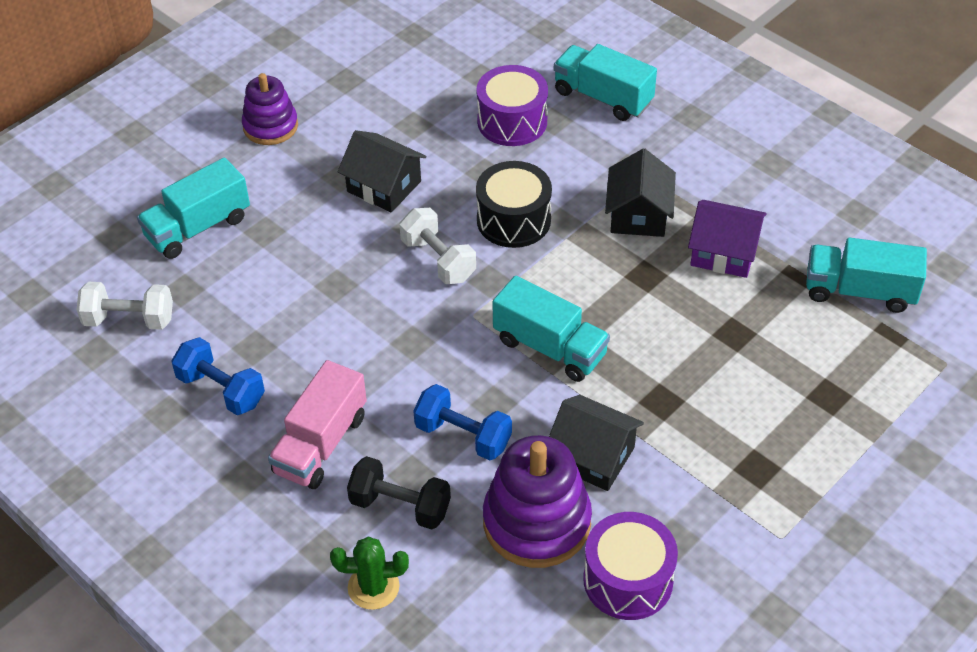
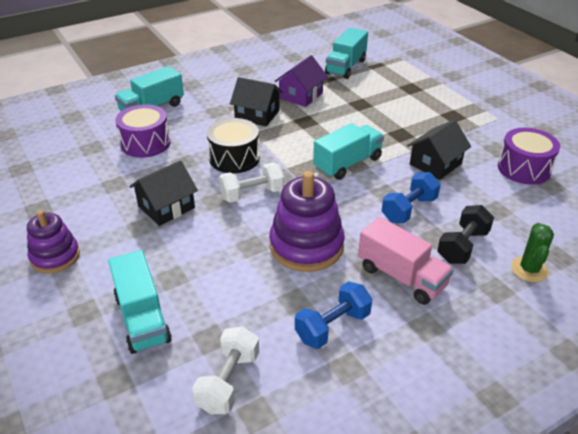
camera: 75 degrees left, 10 degrees down
(537, 522) = (481, 192): purple stacking toy -> purple stacking toy (306, 246)

